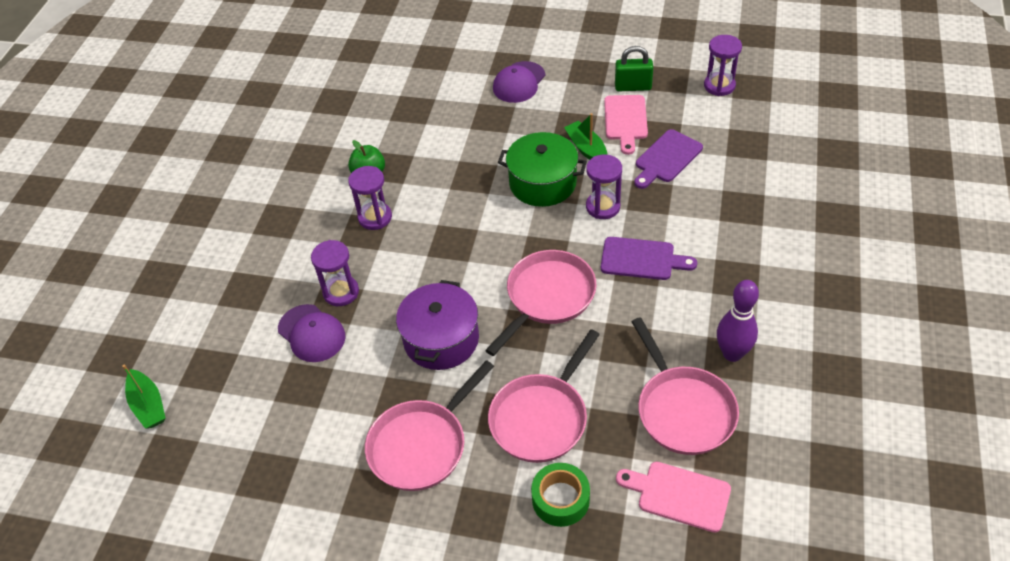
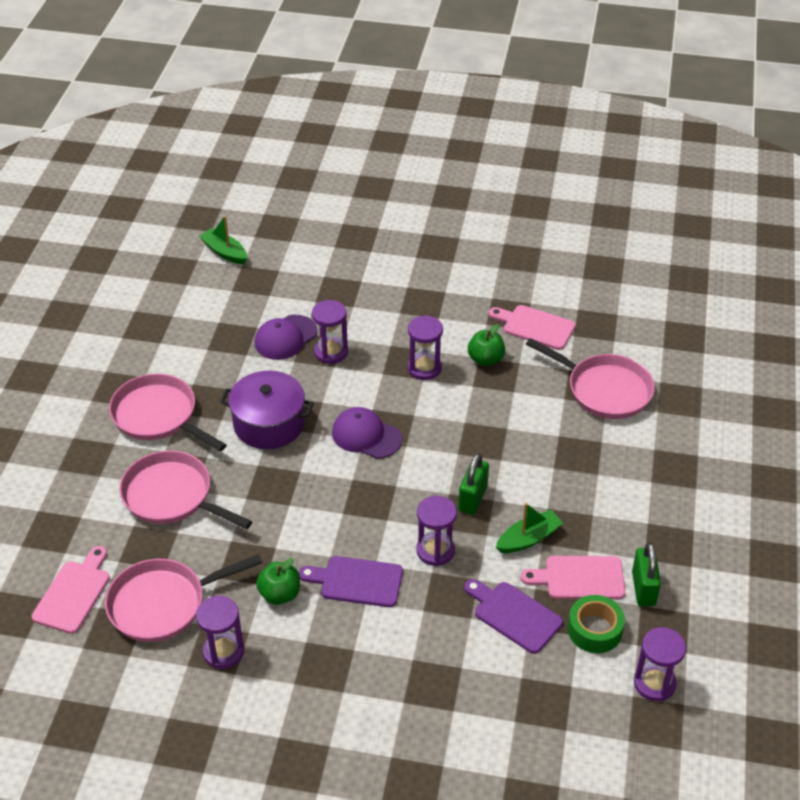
camera: 85 degrees right, 5 degrees down
(148, 405) = (225, 252): green boat -> green boat turned 75 degrees clockwise
(330, 140) = (535, 327): none -> pink cutting board
(519, 82) = (641, 477): purple cap -> purple cap (366, 436)
(542, 183) = (472, 498): green pot -> green padlock
(547, 297) = (311, 501): pink pan -> pink pan (604, 389)
(560, 499) = (88, 509): green tape -> green tape (594, 630)
(641, 259) = (357, 581): purple cutting board -> purple cutting board turned 90 degrees clockwise
(661, 315) = (280, 594): none -> green apple
(732, 353) = (223, 651): purple bowling pin -> purple hourglass

